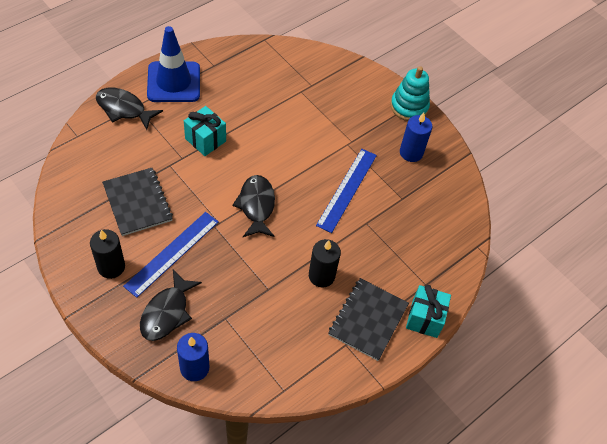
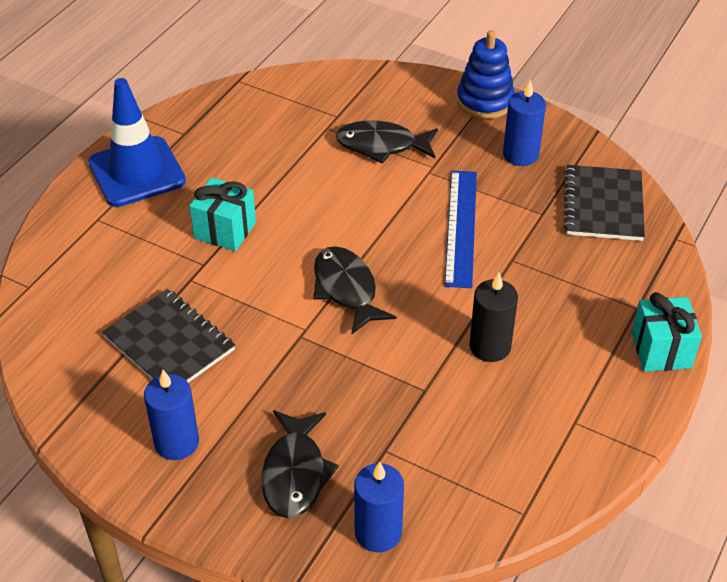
camera: 15 degrees left, 10 degrees down
(111, 267) = (176, 442): black candle -> blue candle
(124, 109) = (81, 229): black fish -> black fish (382, 145)
(172, 253) = (258, 392): blue ruler -> none
(368, 320) = (586, 379): black notebook -> black notebook (603, 205)
(409, 107) = (485, 101): turquoise stacking toy -> blue stacking toy

